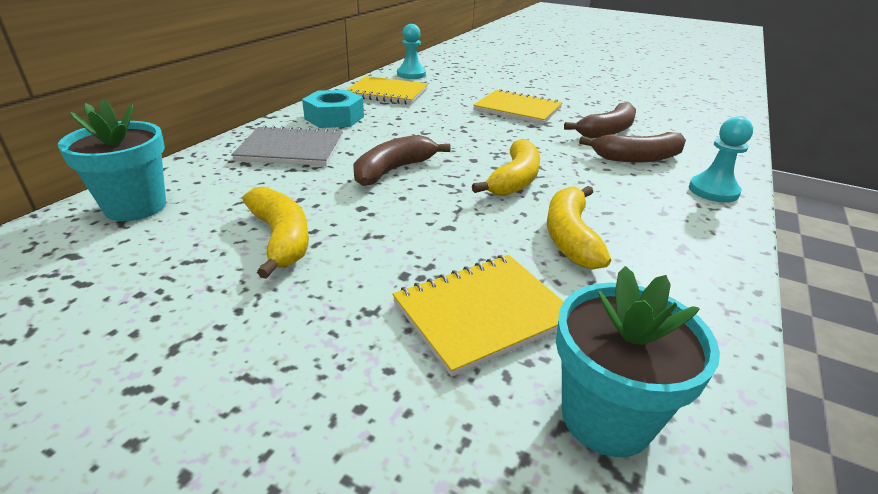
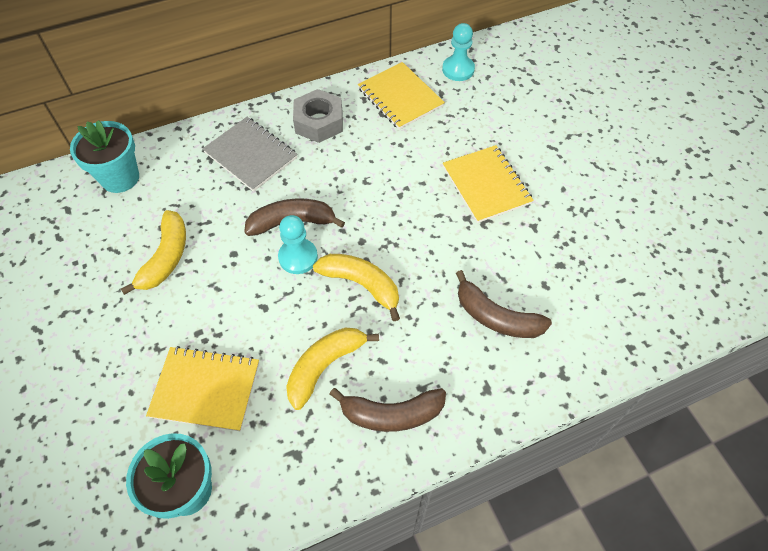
camera: 40 degrees right, 25 degrees up
(334, 118) = (319, 122): turquoise nut -> grey nut
(514, 180) = (361, 284): yellow banana -> yellow banana turned 120 degrees counterclockwise
(607, 131) = (525, 265): brown banana -> brown banana (391, 414)
(713, 191) = (498, 394): turquoise pawn -> turquoise pawn (298, 257)

